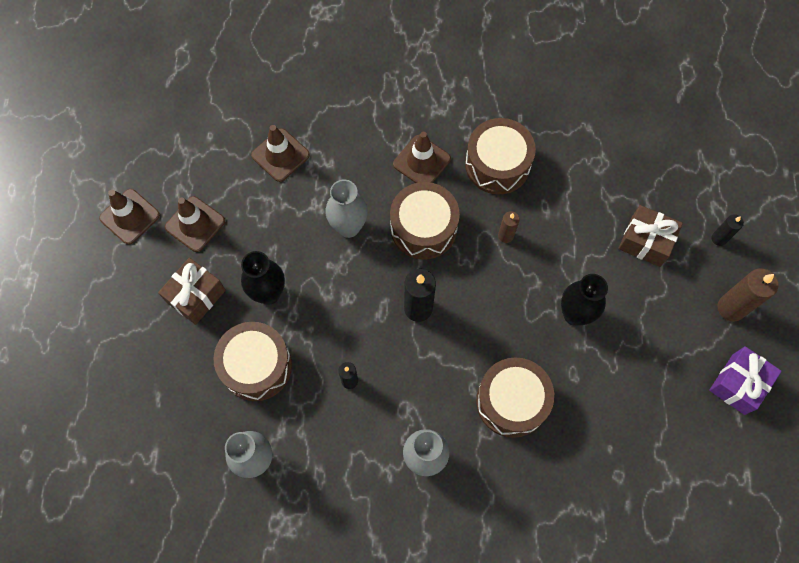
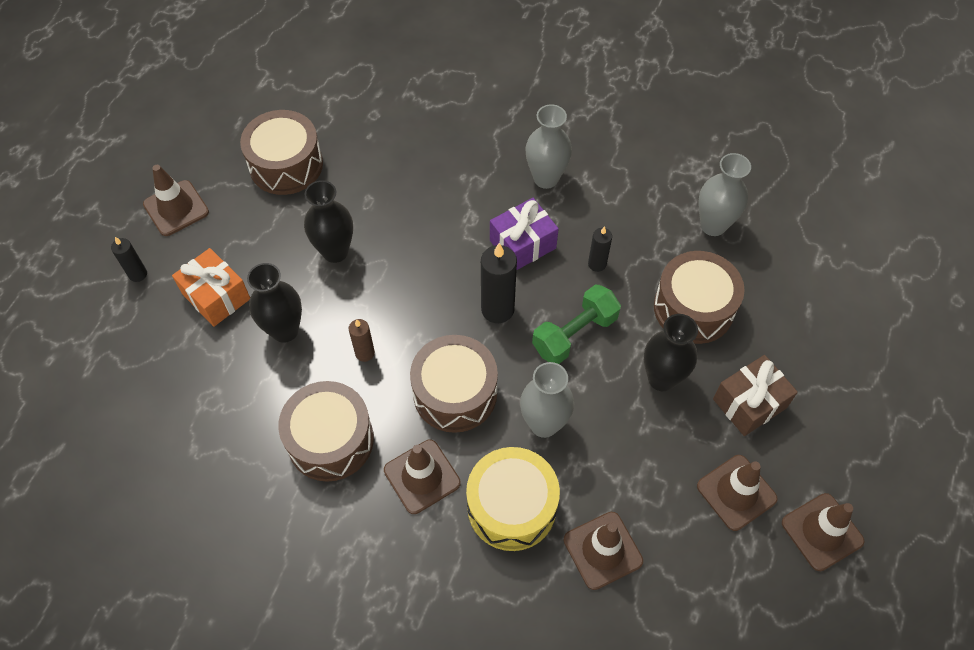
camera: 160 degrees left, 10 degrees down
(348, 308) = (574, 334): none -> green dumbbell
(351, 162) = (511, 506): none -> yellow drum
(511, 401) = (440, 197): brown drum -> brown drum (286, 165)
(576, 232) = (285, 330): none -> black vase
(645, 241) = (216, 296): brown gift -> orange gift
(731, 308) = (176, 208): brown candle -> brown traffic cone
(738, 384) = (218, 147): purple gift -> purple gift (522, 244)

